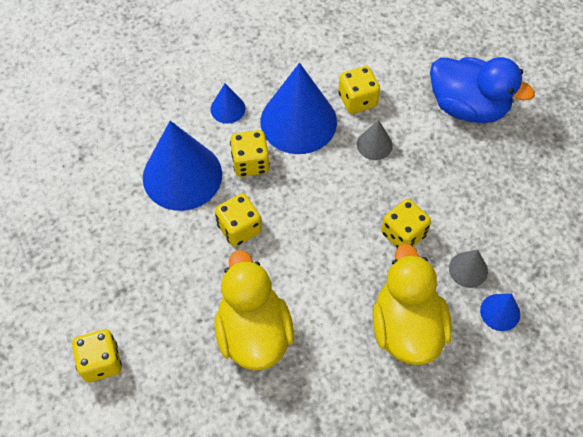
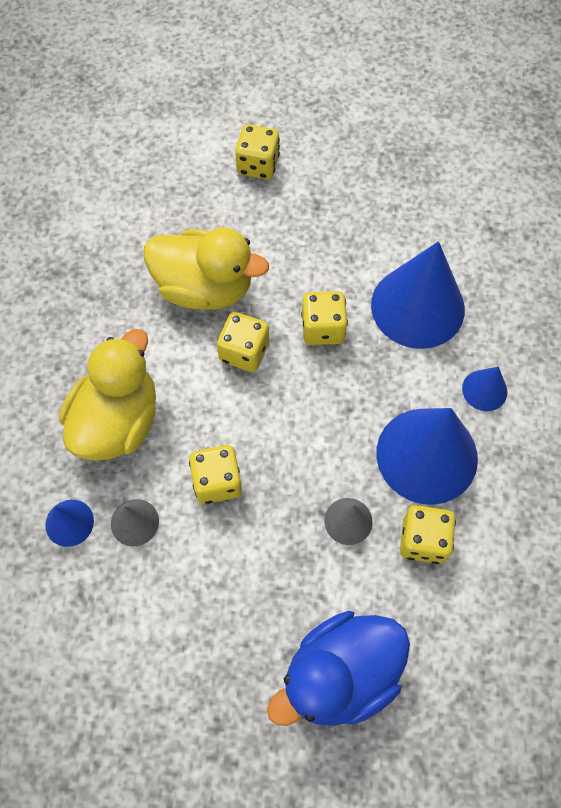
camera: 120 degrees right, 5 degrees up
(250, 163) = (397, 377): yellow dice -> yellow dice (244, 352)
(406, 328) = (118, 421): yellow duck -> yellow duck turned 90 degrees counterclockwise

